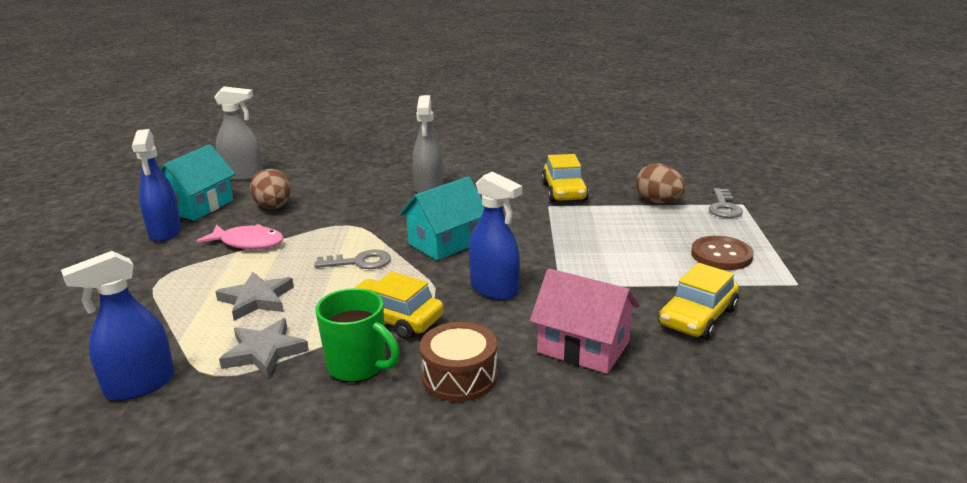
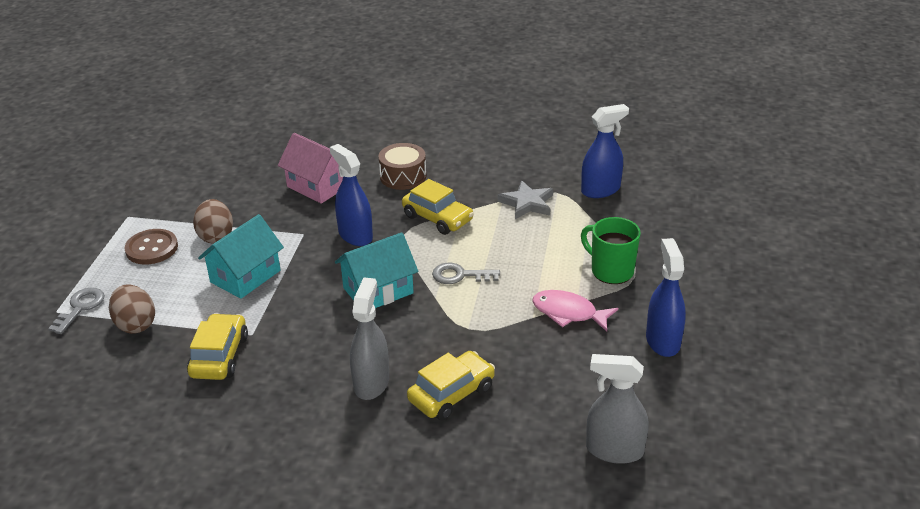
camera: 170 degrees left, 10 degrees up
(199, 206) = (646, 384): turquoise house -> turquoise house (245, 276)
(256, 299) = (543, 245): grey star -> none
(273, 207) = (556, 370): brown egg -> brown egg (216, 236)
(358, 366) = (464, 188): green mug -> green mug (611, 271)
(697, 317) = (227, 198): yellow car -> yellow car (451, 394)

